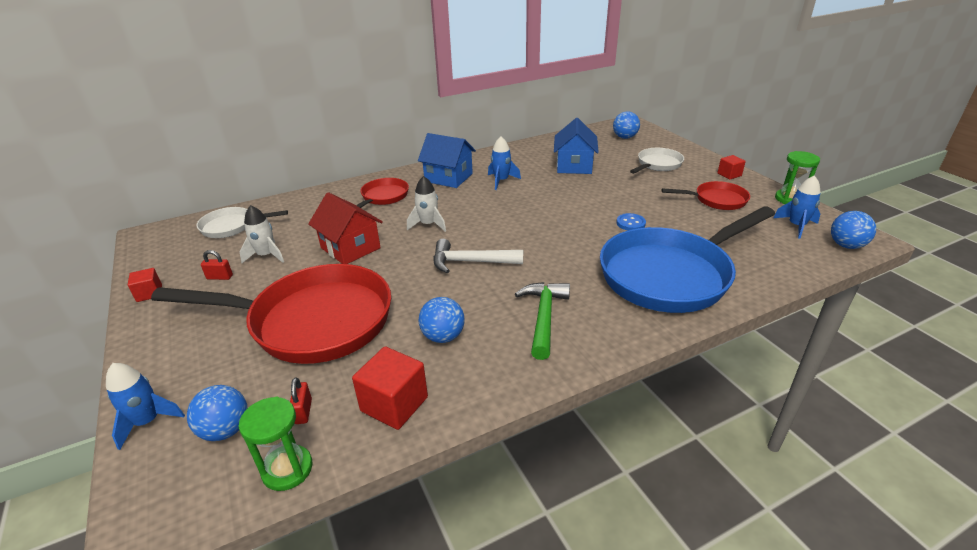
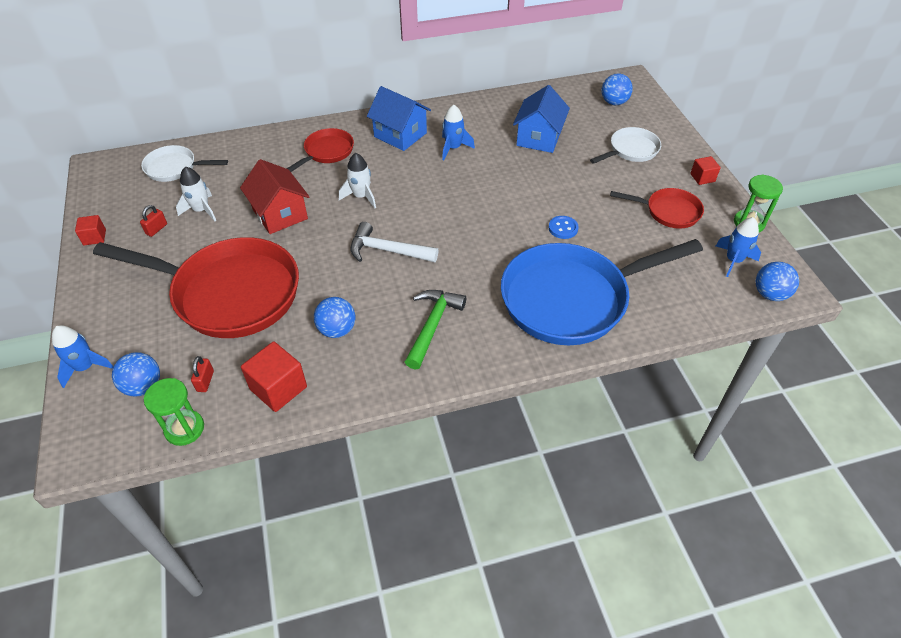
camera: 10 degrees right, 15 degrees up
(220, 277) = (156, 229): red padlock -> red padlock turned 75 degrees counterclockwise

